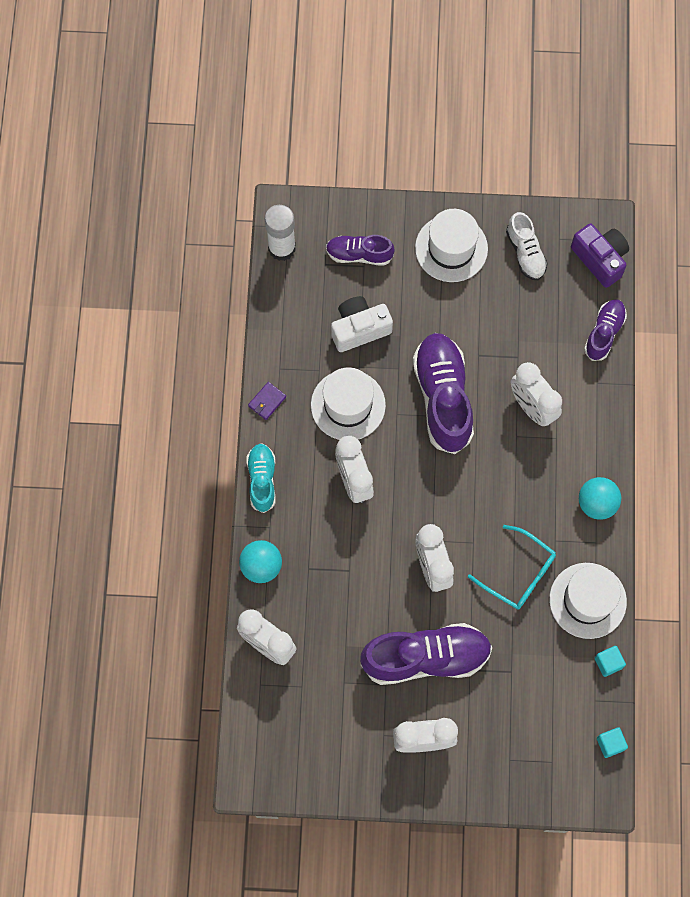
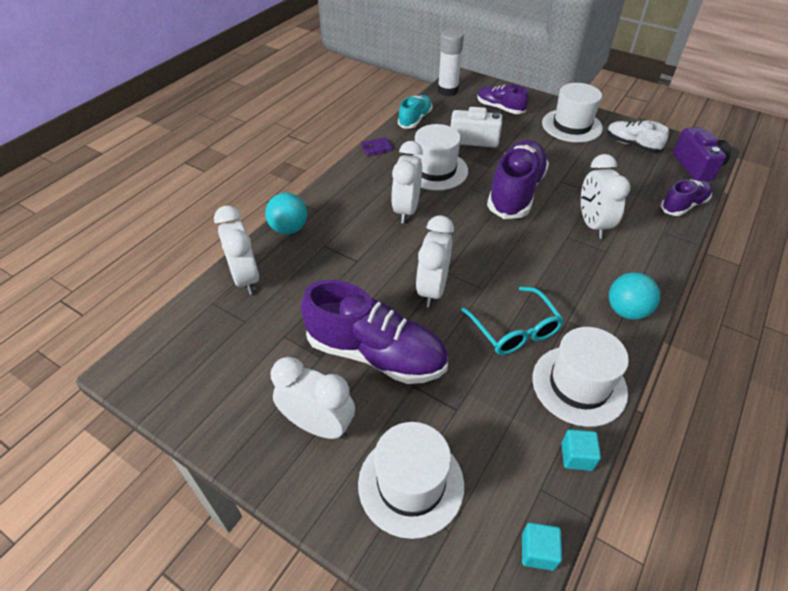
camera: 30 degrees right, 25 degrees down
(262, 480) = (336, 183): turquoise shoe -> turquoise shoe (415, 119)
(511, 745) = (411, 484): none -> white hat
(525, 253) = (631, 145): white shoe -> white shoe turned 120 degrees clockwise

